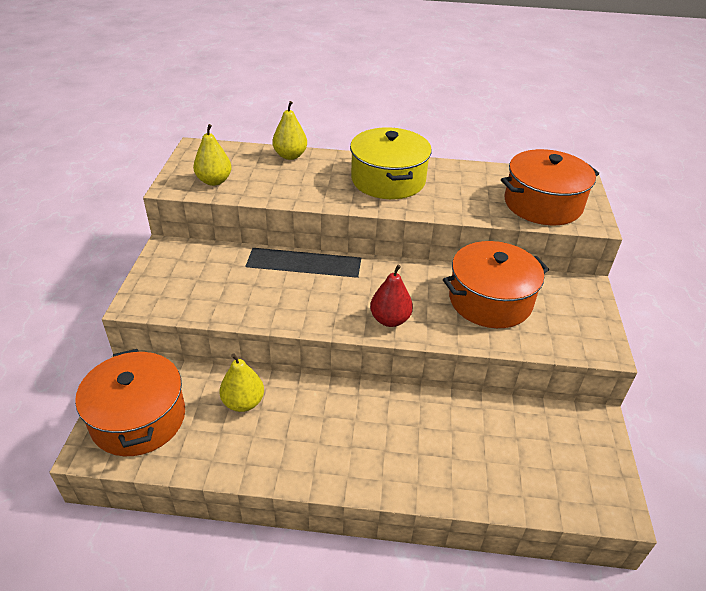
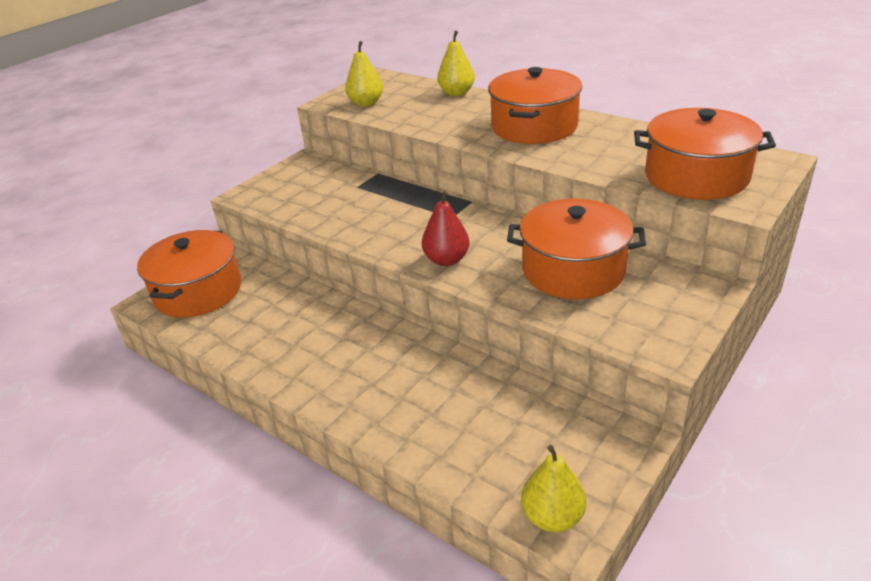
camera: 35 degrees right, 5 degrees down
(243, 402) = (285, 305): yellow pear -> yellow pear (552, 516)
(388, 180) = (534, 126): yellow pot -> orange pot

